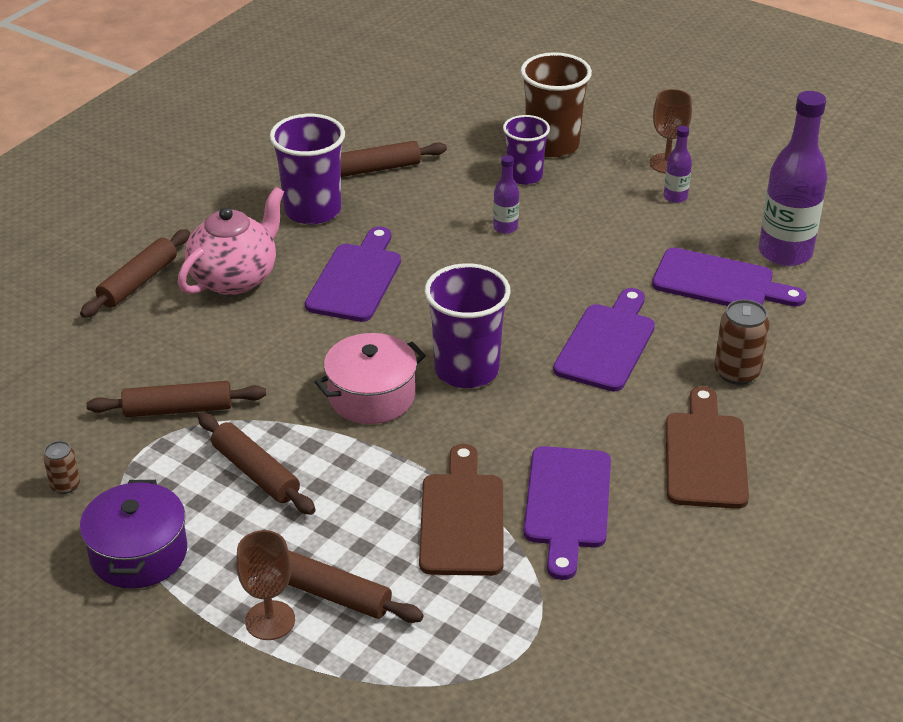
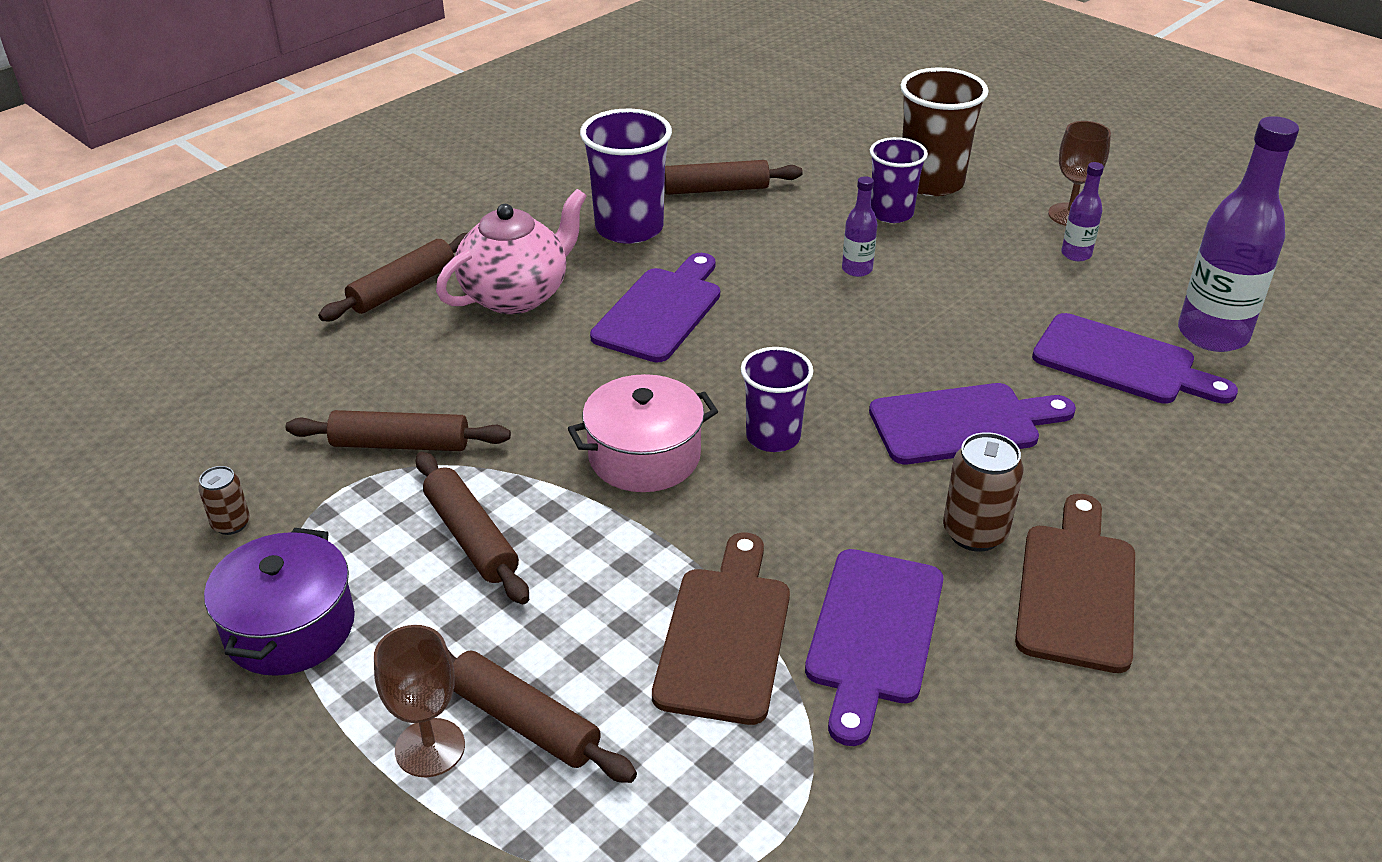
camera: 10 degrees right, 0 degrees up
(466, 370) = (773, 437): purple cup -> purple cup, size x0.65
(607, 343) = (962, 423): purple cutting board -> purple cutting board turned 45 degrees clockwise
(737, 372) = (1133, 481): brown can -> brown can (974, 533)

